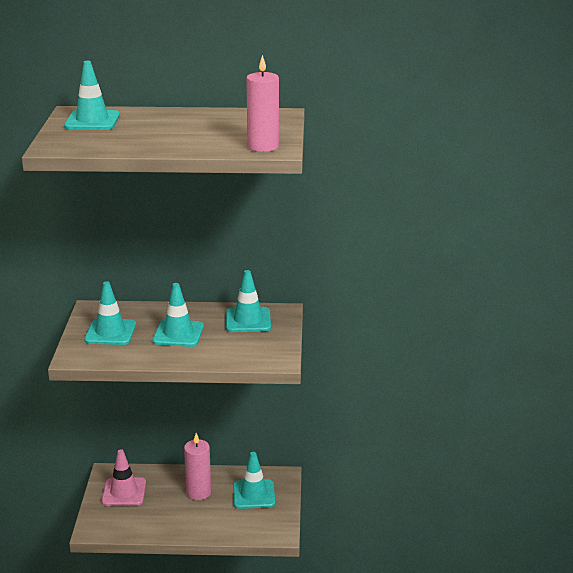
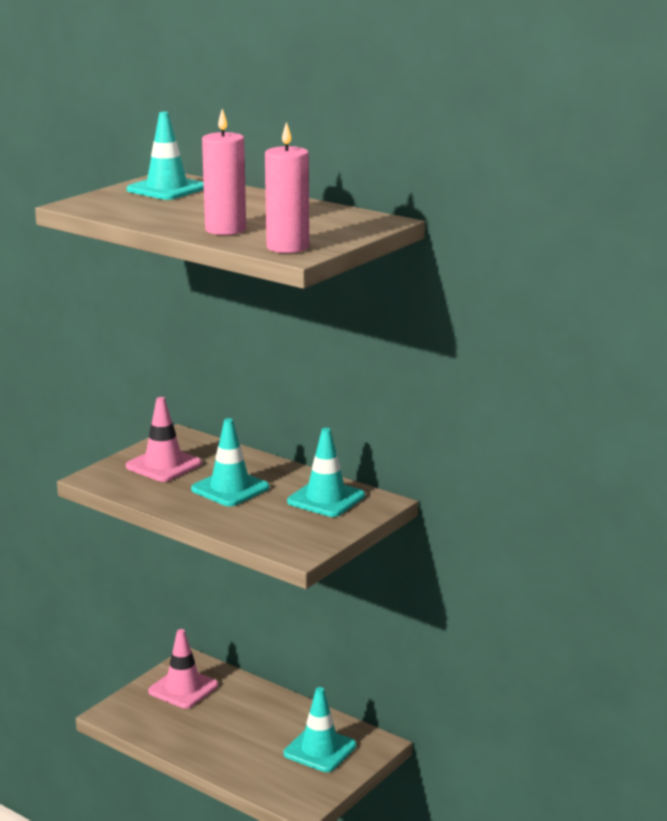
camera: 35 degrees right, 5 degrees down
(110, 332) = (163, 465): turquoise traffic cone -> pink traffic cone
(199, 492) = (261, 722): pink candle -> pink candle (225, 229)

